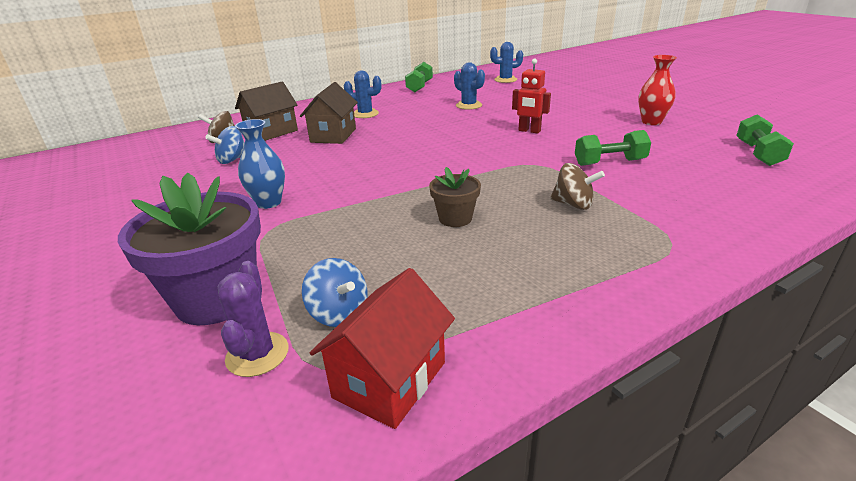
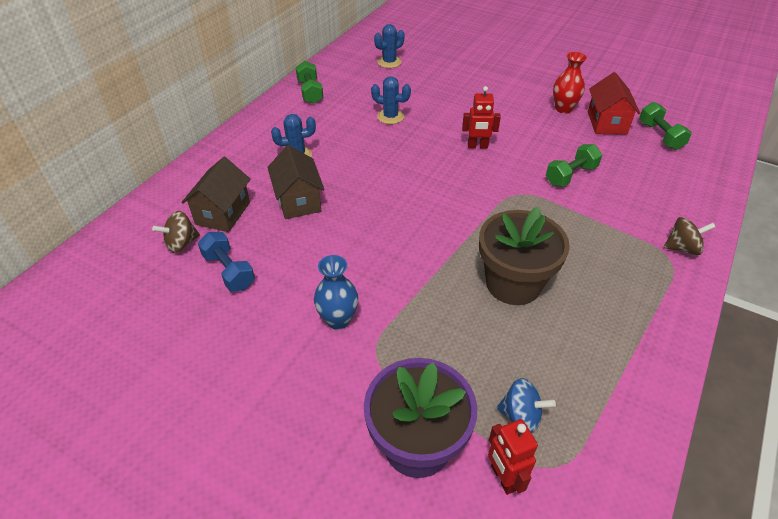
camera: 30 degrees left, 15 degrees up
(232, 160) = (229, 271): blue spinning top -> blue dumbbell
(257, 354) = (503, 478): purple cactus -> red robot
(389, 380) = (603, 454): red house -> red house (606, 123)
(455, 218) = (513, 283): brown flower pot -> brown flower pot, size x1.93
(573, 204) = (582, 237): brown spinning top -> brown spinning top (682, 248)

